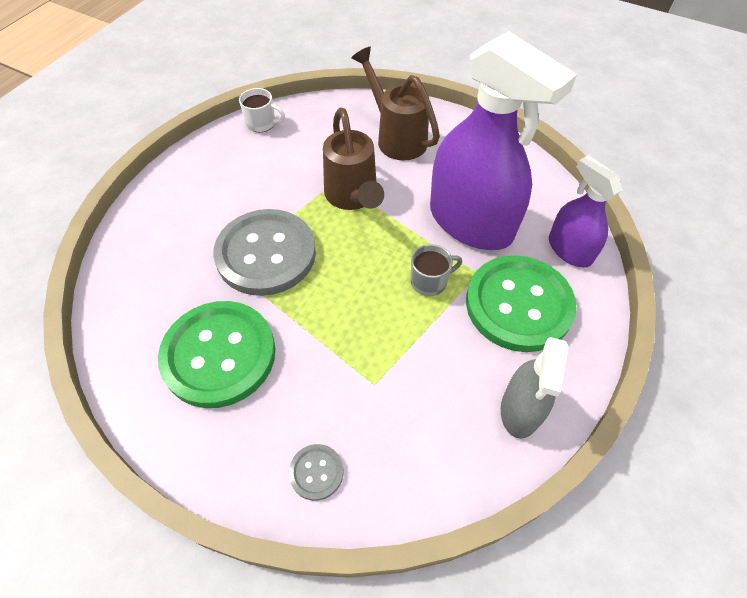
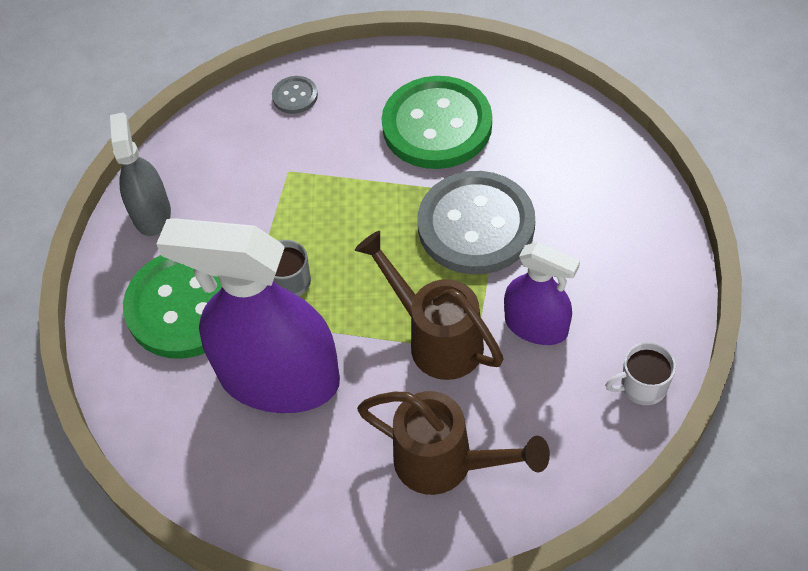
camera: 155 degrees right, 0 degrees up
(569, 250) = (149, 401): purple spray bottle -> purple spray bottle (536, 326)

